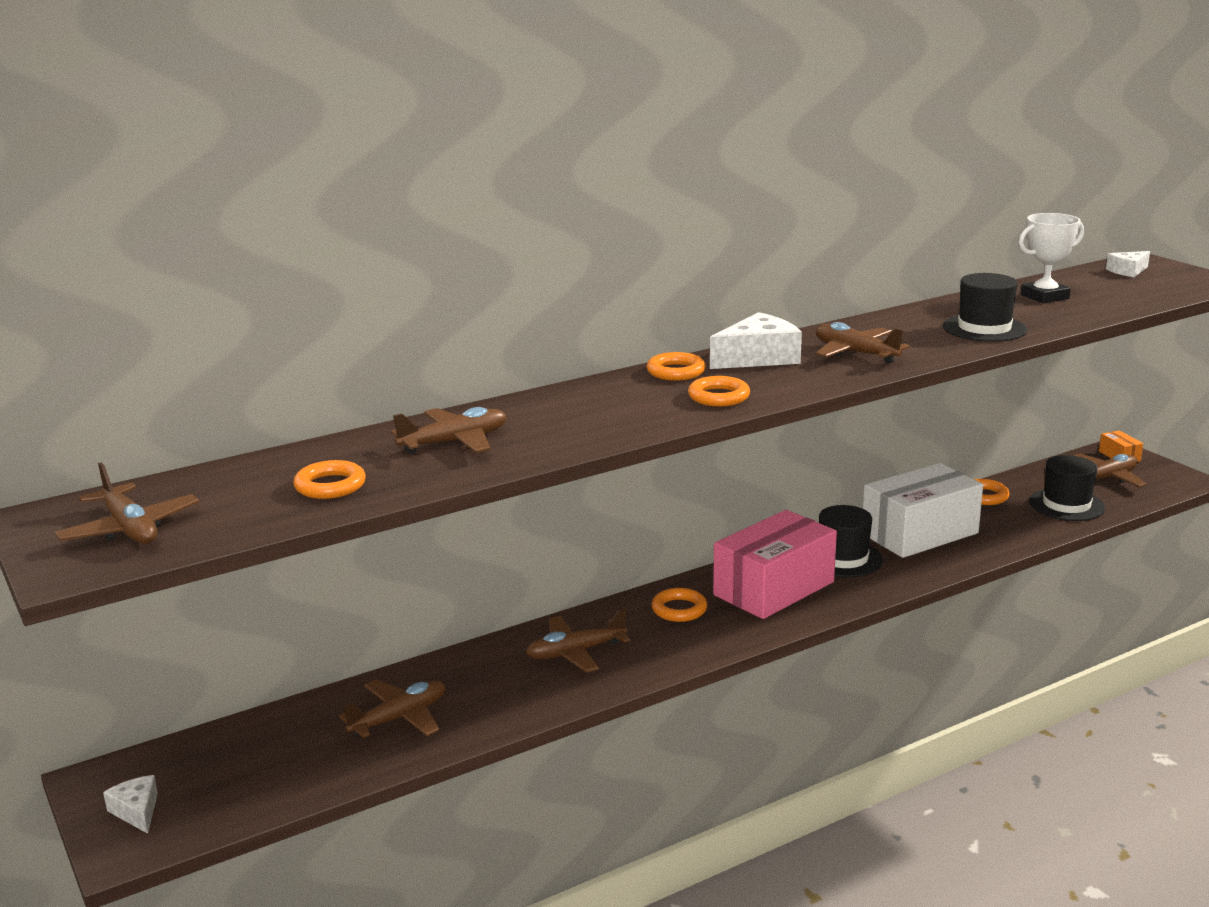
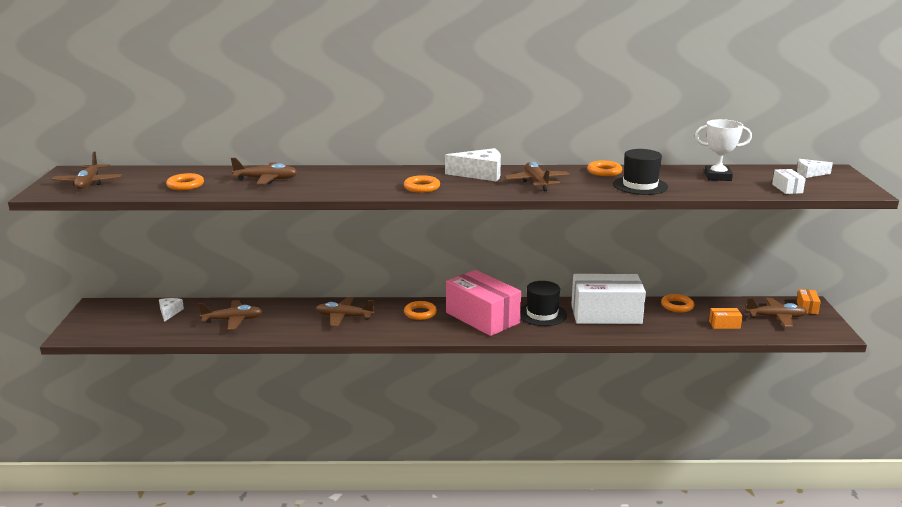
camera: 30 degrees right, 0 degrees up
(137, 811) = (94, 322): white cheese -> white cheese (169, 312)
(676, 372) = (425, 172): orange ring -> orange ring (604, 171)
(774, 588) = (482, 318): pink box -> pink box turned 60 degrees clockwise
(1066, 505) = (724, 324): black hat -> orange box
(1143, 296) = (787, 189): none -> white box

